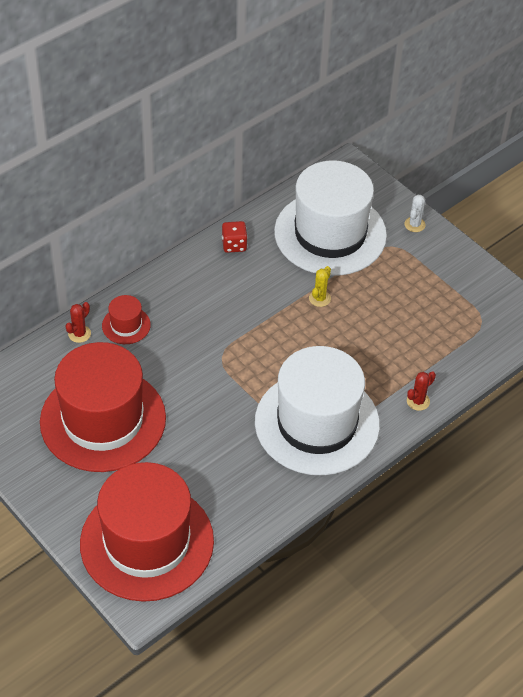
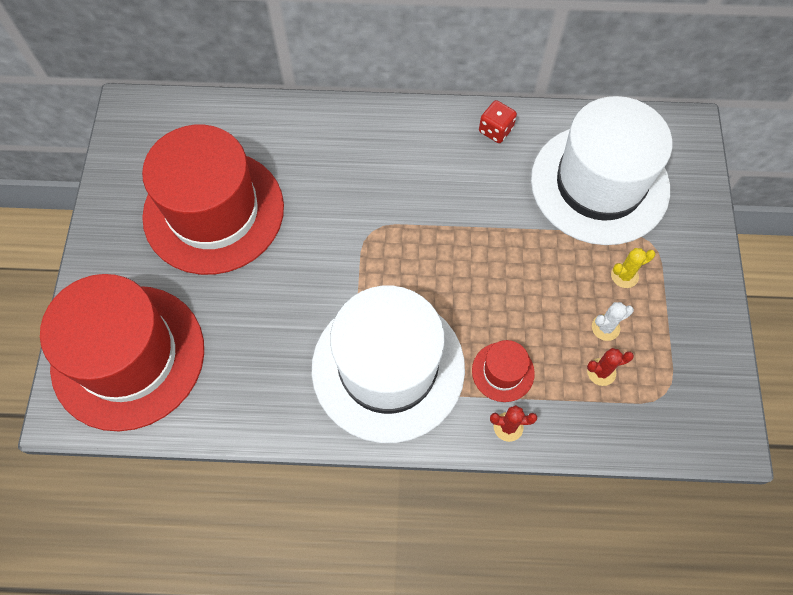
camera: 45 degrees right, 15 degrees up
(79, 334) = (277, 117): red cactus -> red cactus (601, 372)
(126, 325) = (323, 138): red hat -> red hat (503, 372)
(319, 298) = (521, 242): yellow cactus -> yellow cactus (624, 275)
(414, 224) = (697, 236): white cactus -> white cactus (605, 327)

